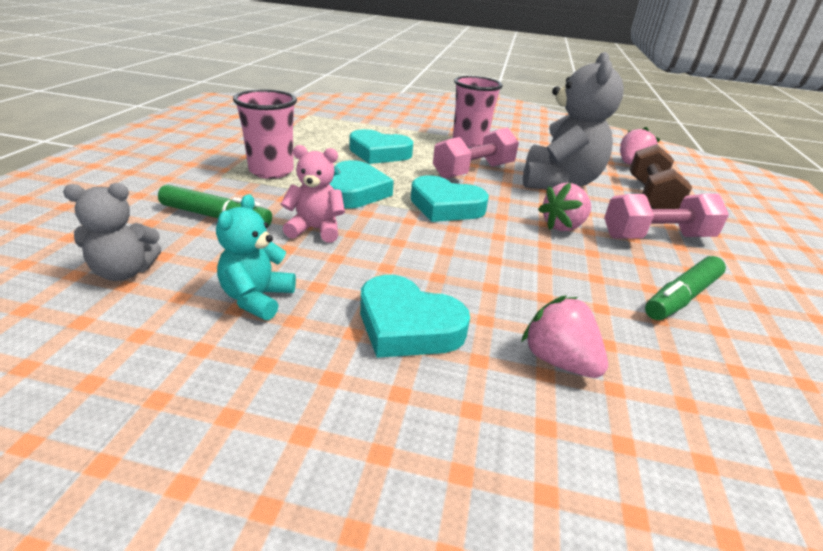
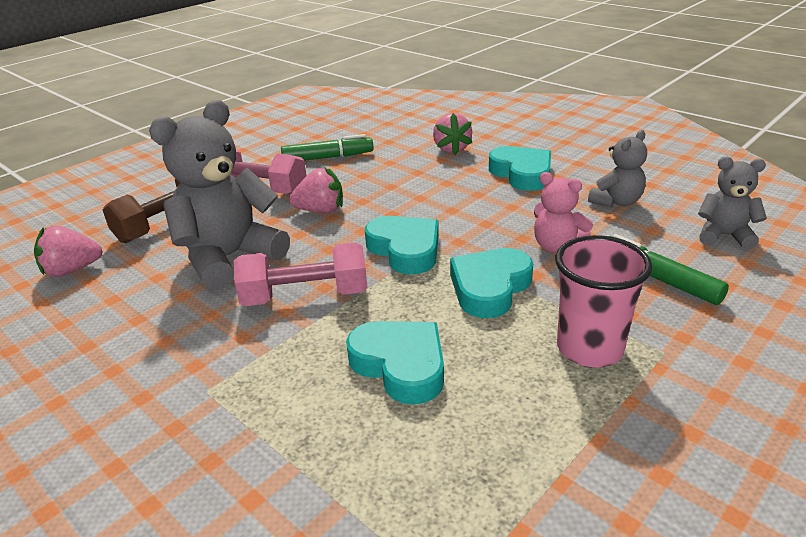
camera: 145 degrees left, 0 degrees up
(257, 298) = (616, 202): turquoise teddy bear -> grey teddy bear
(469, 142) = (212, 371): pink cup -> none

